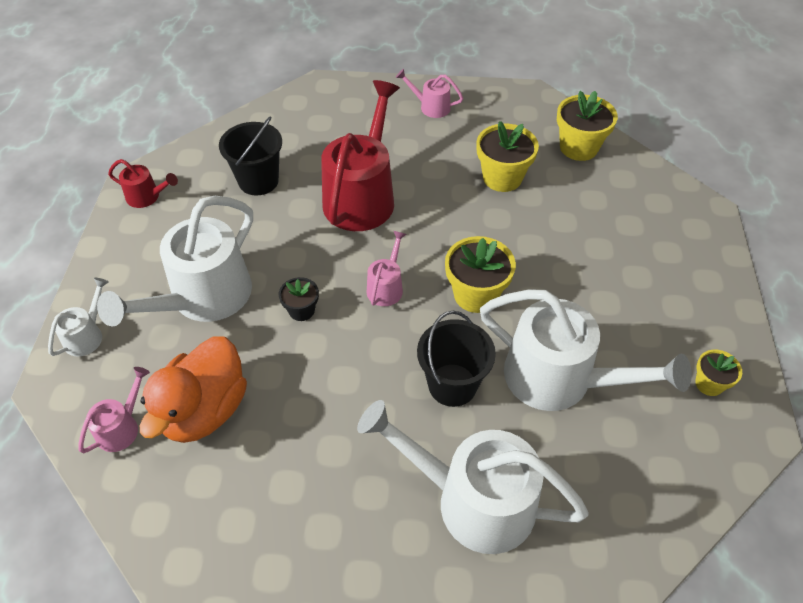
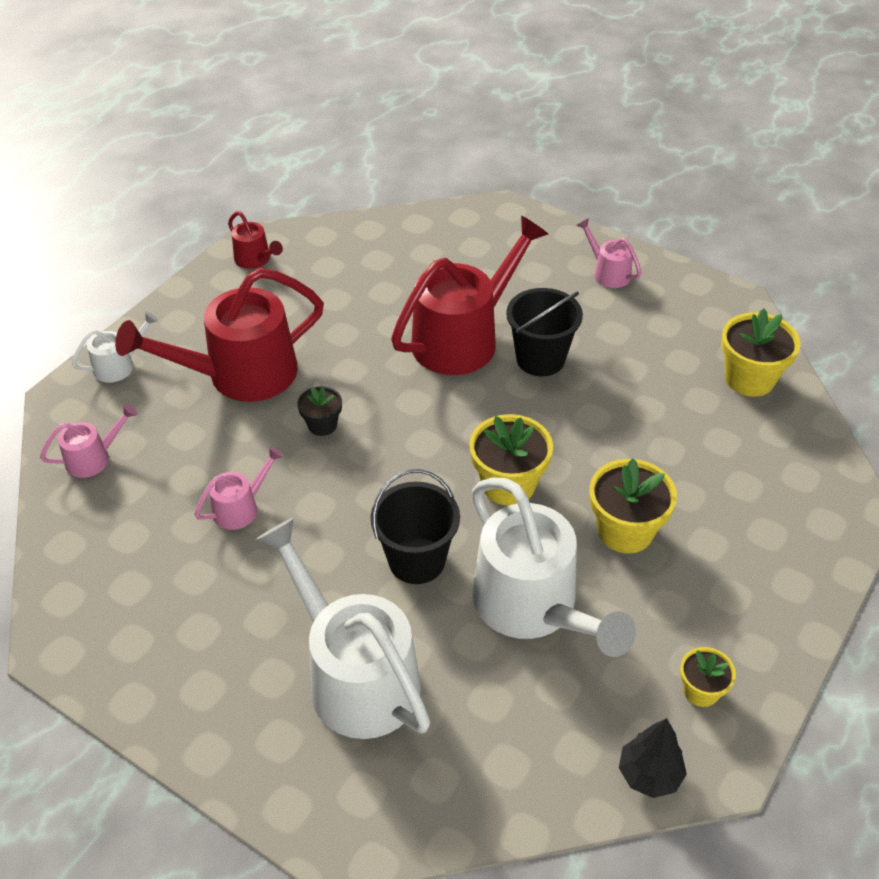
camera: 30 degrees right, 5 degrees down
(202, 299) = (239, 375): white watering can -> red watering can
(204, 410) = (171, 476): orange duck -> none
(258, 181) = (370, 284): black bucket -> black bucket (540, 359)
(386, 286) = (422, 437): pink watering can -> pink watering can (241, 507)
(502, 178) = (631, 377): yellow flower pot -> yellow flower pot (625, 531)
(722, 462) = (649, 775): none -> black tree

